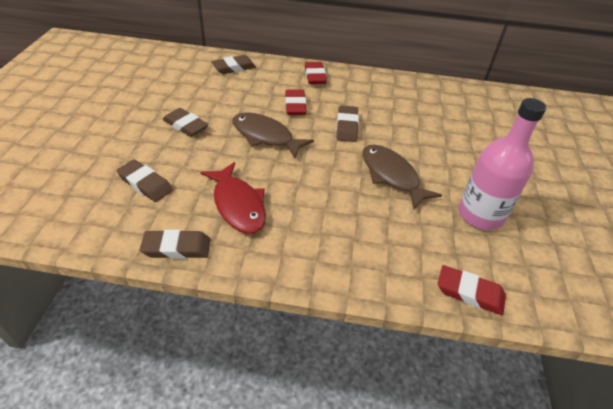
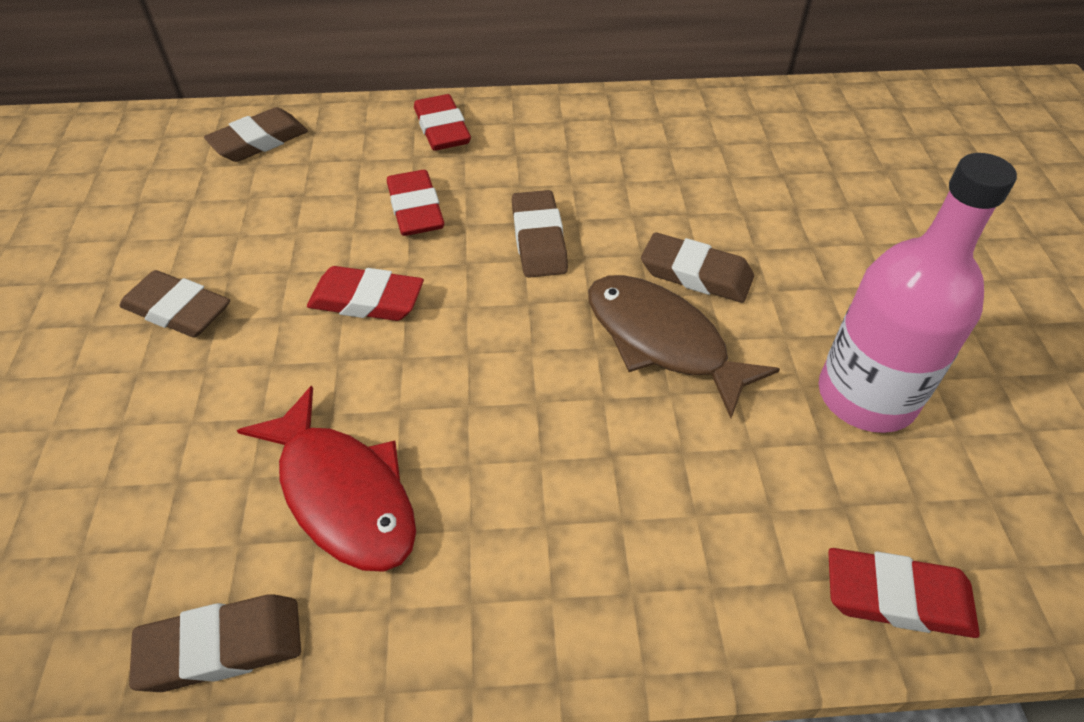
camera: 10 degrees left, 5 degrees up
(145, 184) = (111, 487): brown eraser -> brown eraser (696, 274)
(265, 136) = (367, 300): brown fish -> red eraser

